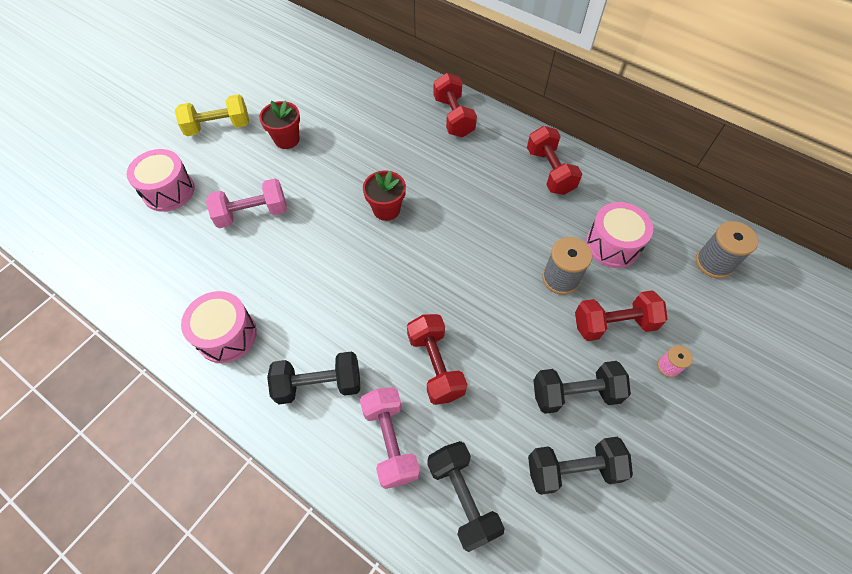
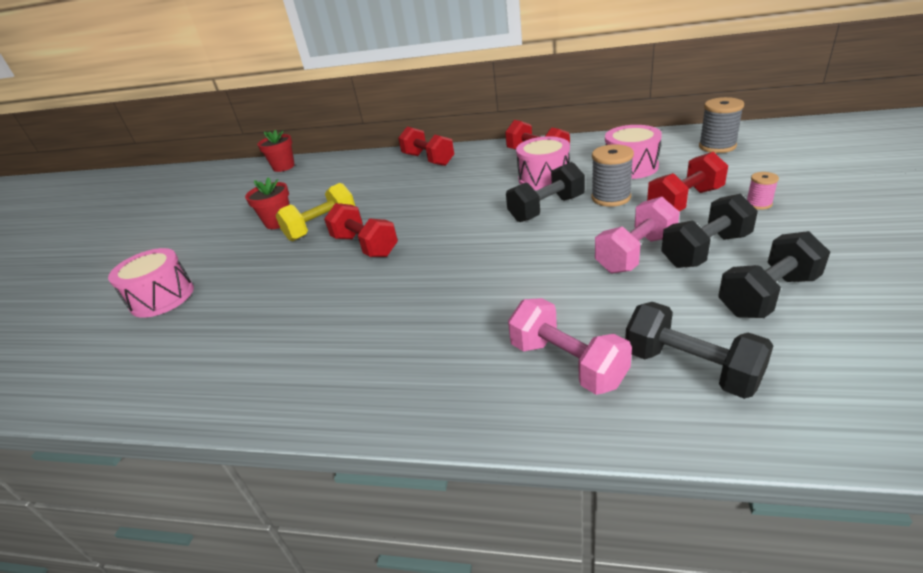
camera: 20 degrees left, 25 degrees down
(218, 127) = (198, 240): yellow dumbbell -> yellow dumbbell (322, 227)
(226, 335) = (301, 370): pink drum -> pink drum (544, 178)
(252, 214) = (272, 276): pink dumbbell -> pink dumbbell (635, 254)
(319, 384) = (444, 358): black dumbbell -> black dumbbell (546, 209)
(386, 209) = (413, 222): red flower pot -> red flower pot (283, 167)
(435, 365) = (557, 290): red dumbbell -> red dumbbell (365, 246)

